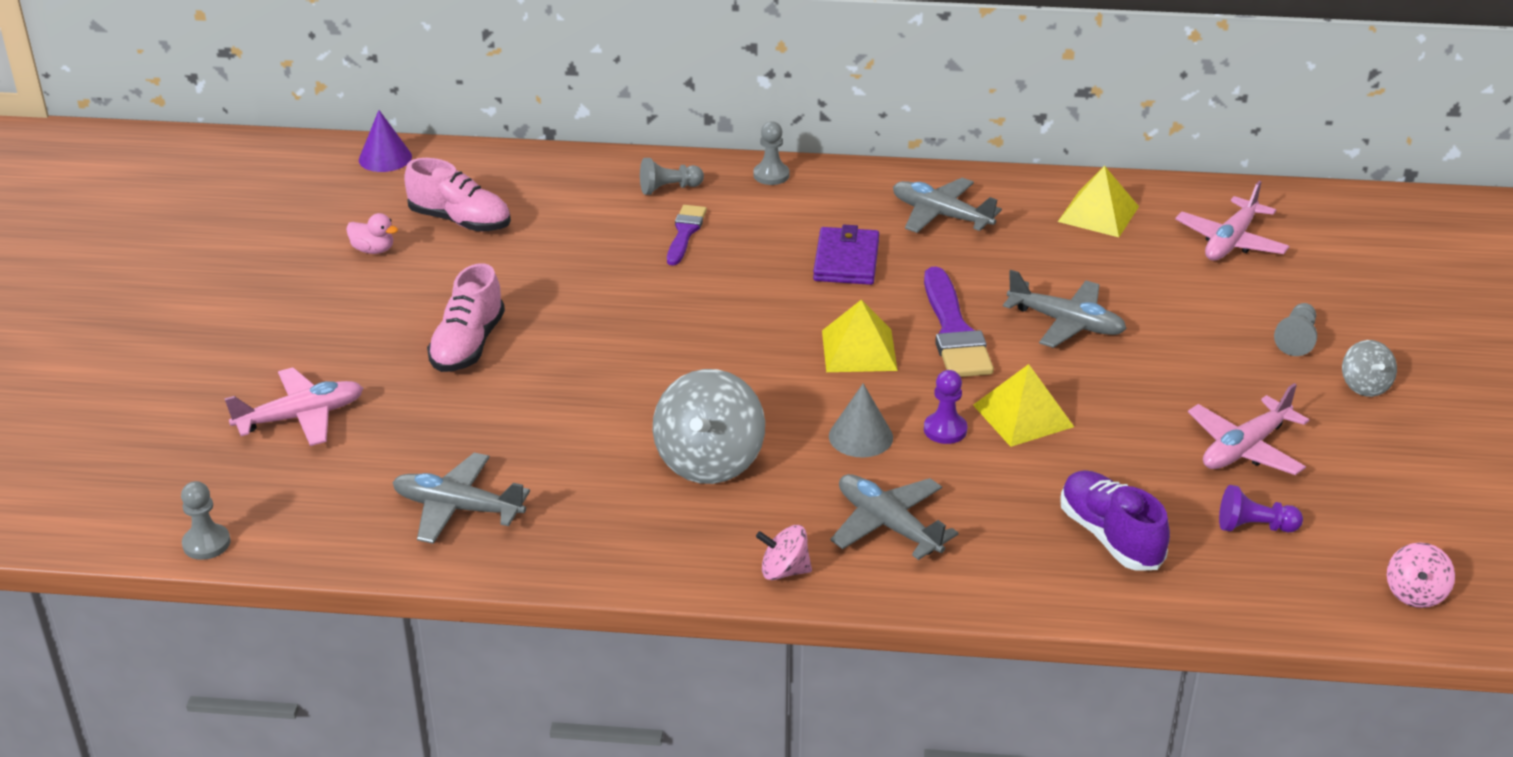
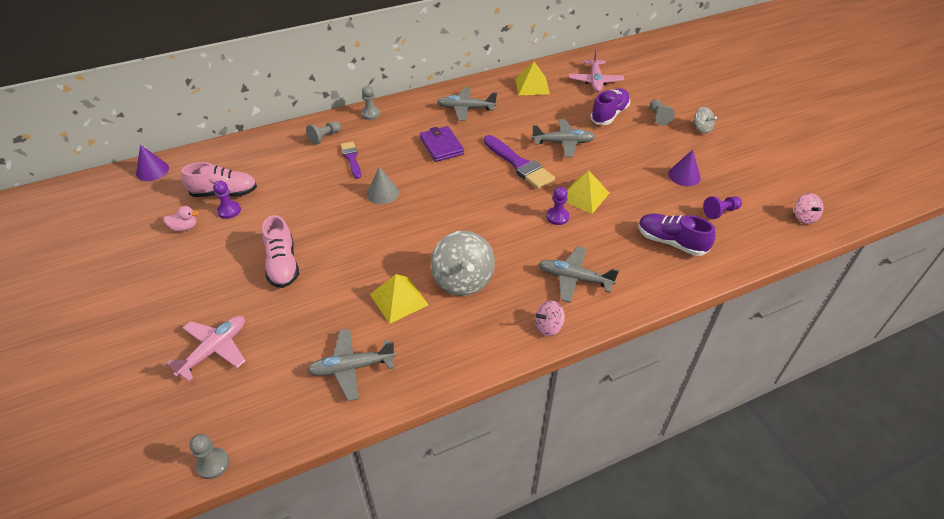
camera: 30 degrees left, 10 degrees up
(449, 248) = (229, 211): none -> purple pawn
(859, 350) = (485, 190): yellow pyramid -> yellow pyramid (398, 299)
(860, 436) = (523, 236): grey cone -> grey cone (382, 193)
(1201, 305) = (609, 114): none -> purple shoe
(1245, 448) = (684, 176): pink plane -> purple cone

